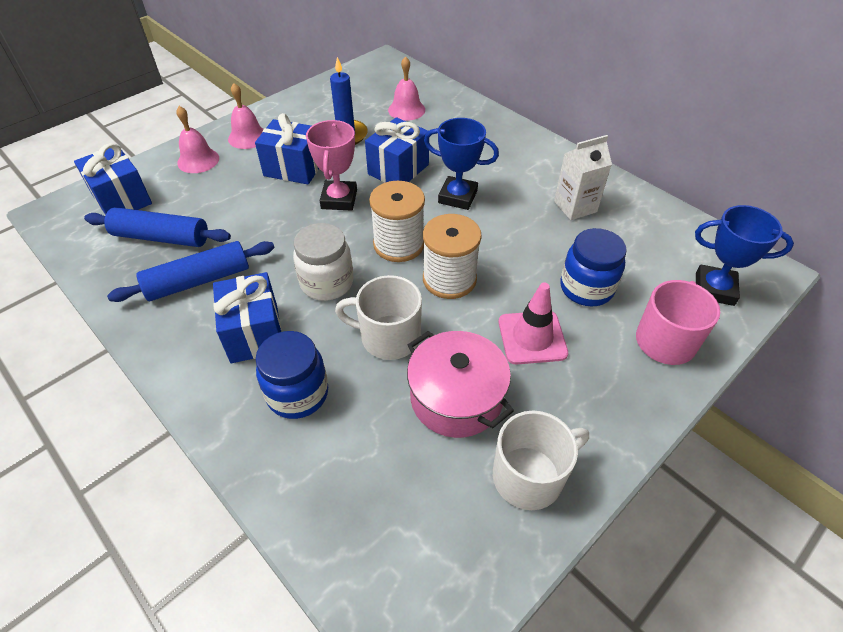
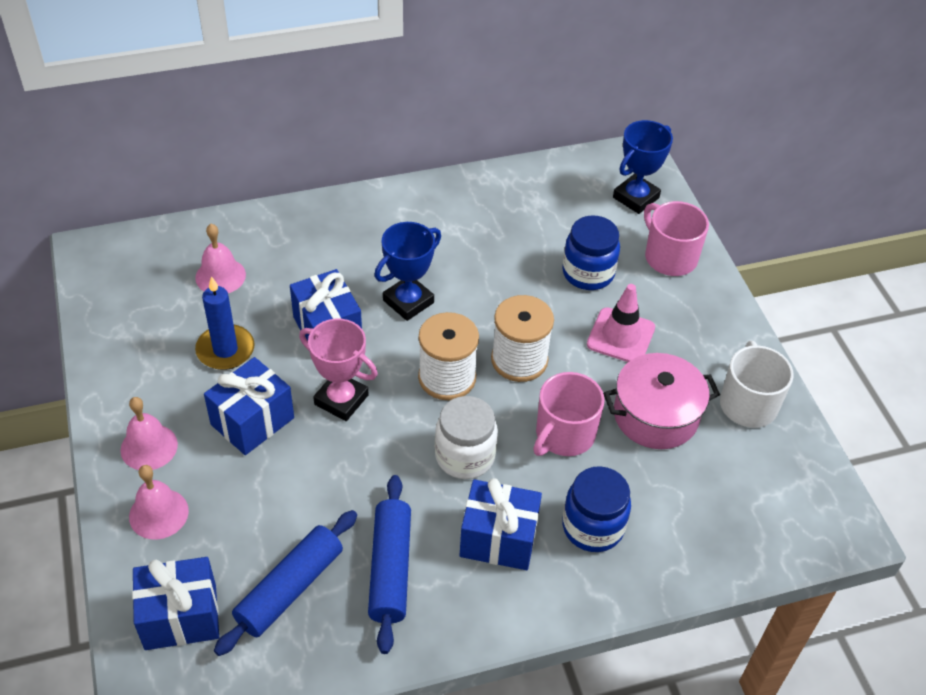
camera: 65 degrees left, 0 degrees up
(388, 337) = (564, 434): white mug -> pink mug
(575, 207) = (483, 225): white carton -> none

